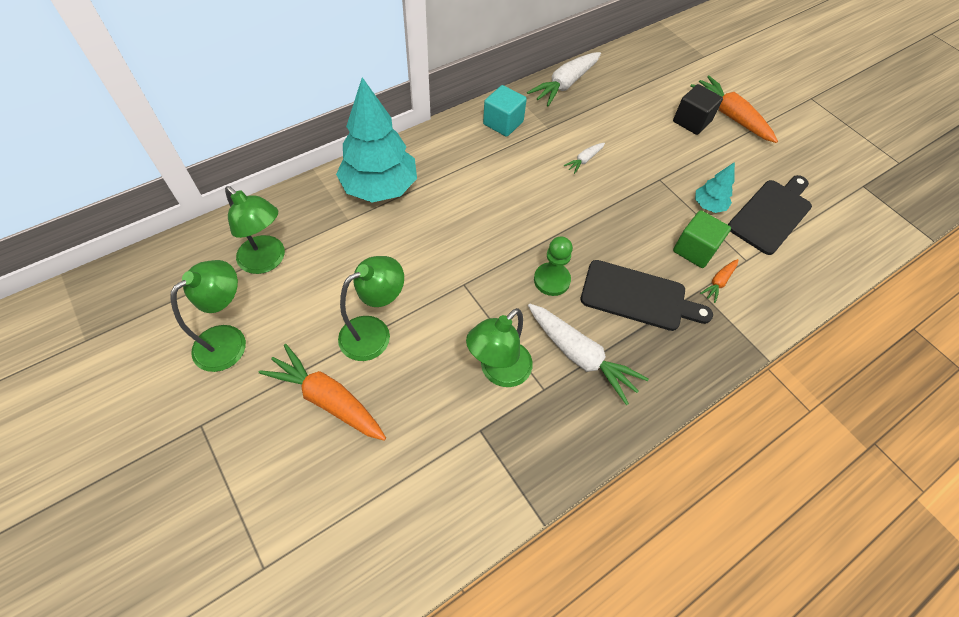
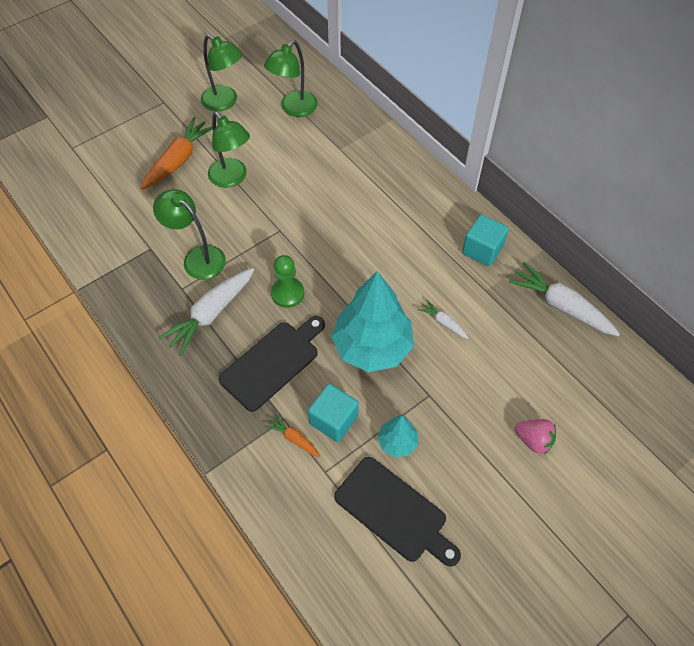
camera: 90 degrees right, 0 degrees up
(380, 188) = (377, 164): turquoise tree -> turquoise tree (372, 346)
(638, 297) = (273, 363): black cutting board -> black cutting board turned 150 degrees counterclockwise
(692, 121) = (533, 440): black cube -> pink strawberry
(694, 250) = (333, 420): green cube -> turquoise cube
(731, 116) = (556, 490): orange carrot -> none

